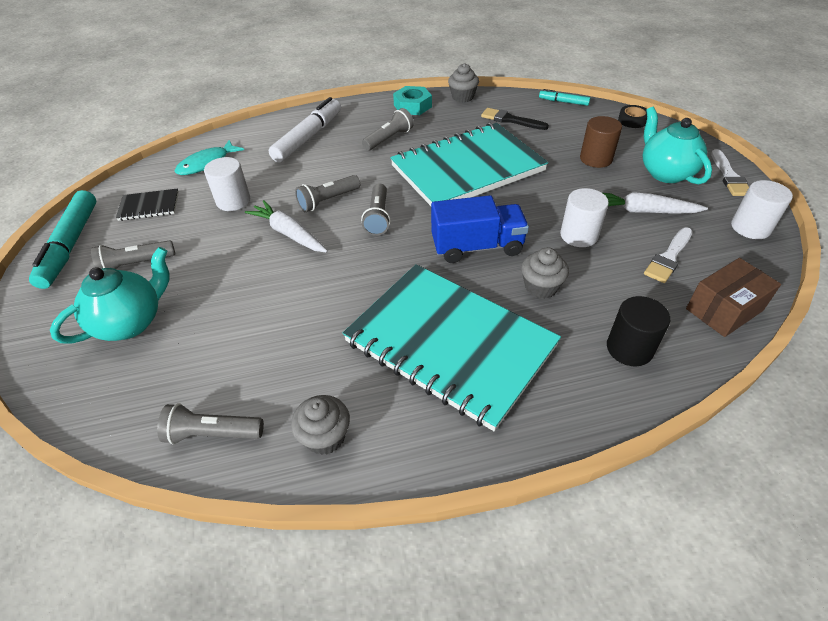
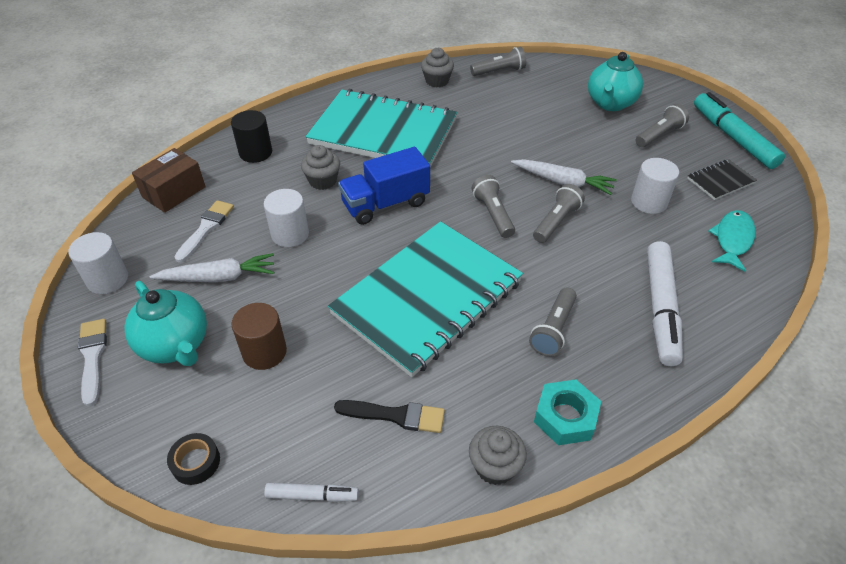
camera: 160 degrees right, 0 degrees up
(563, 102) = (312, 496): turquoise marker -> white marker

